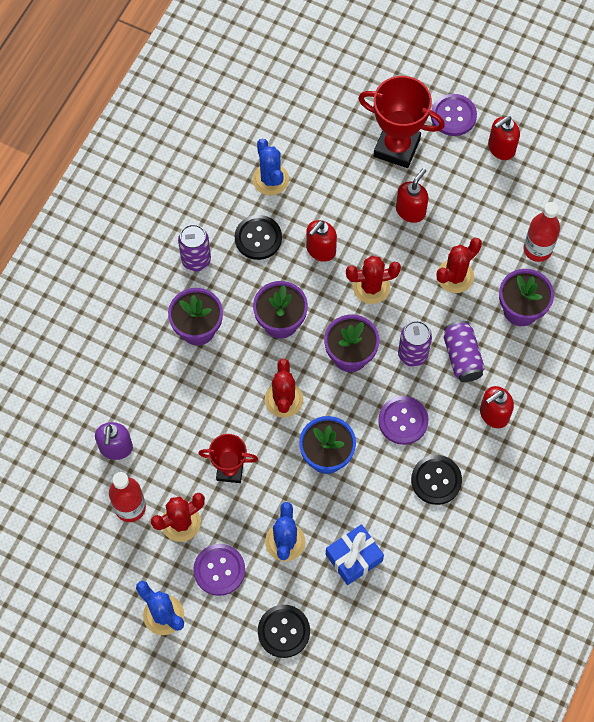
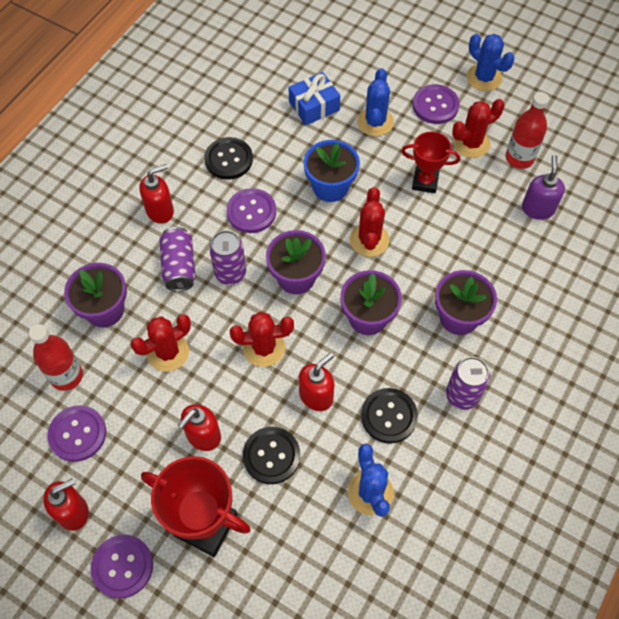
camera: 175 degrees left, 5 degrees down
(283, 631) = (380, 60): black button -> black button (271, 456)
(514, 204) = (77, 434): none -> purple button

